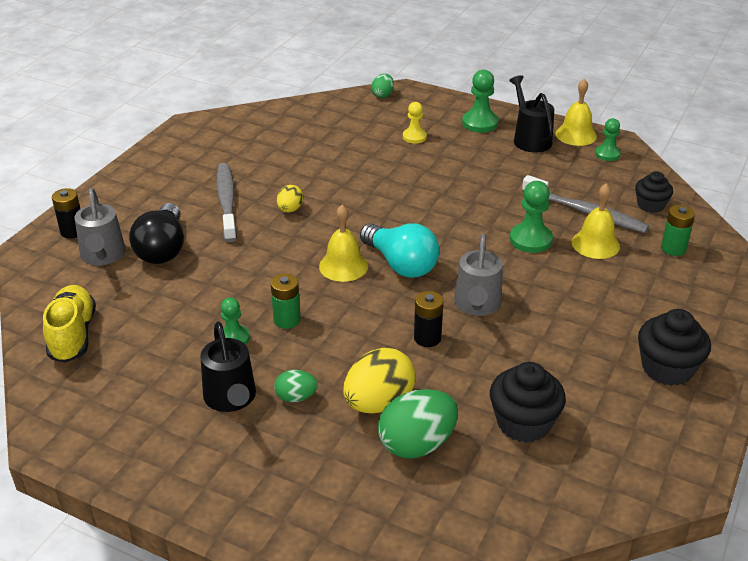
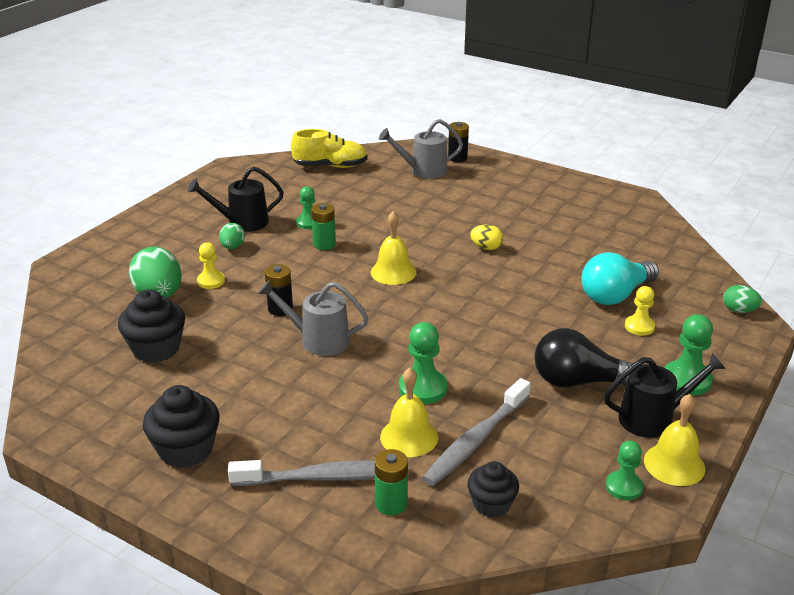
camera: 95 degrees right, 5 degrees down
(163, 249) = (430, 192): black light bulb -> black light bulb (578, 381)
(226, 202) = (499, 217): grey toothbrush -> grey toothbrush (324, 477)
(379, 403) = (211, 281): yellow egg -> yellow pawn
(401, 264) = (391, 302): turquoise light bulb -> turquoise light bulb (615, 295)

